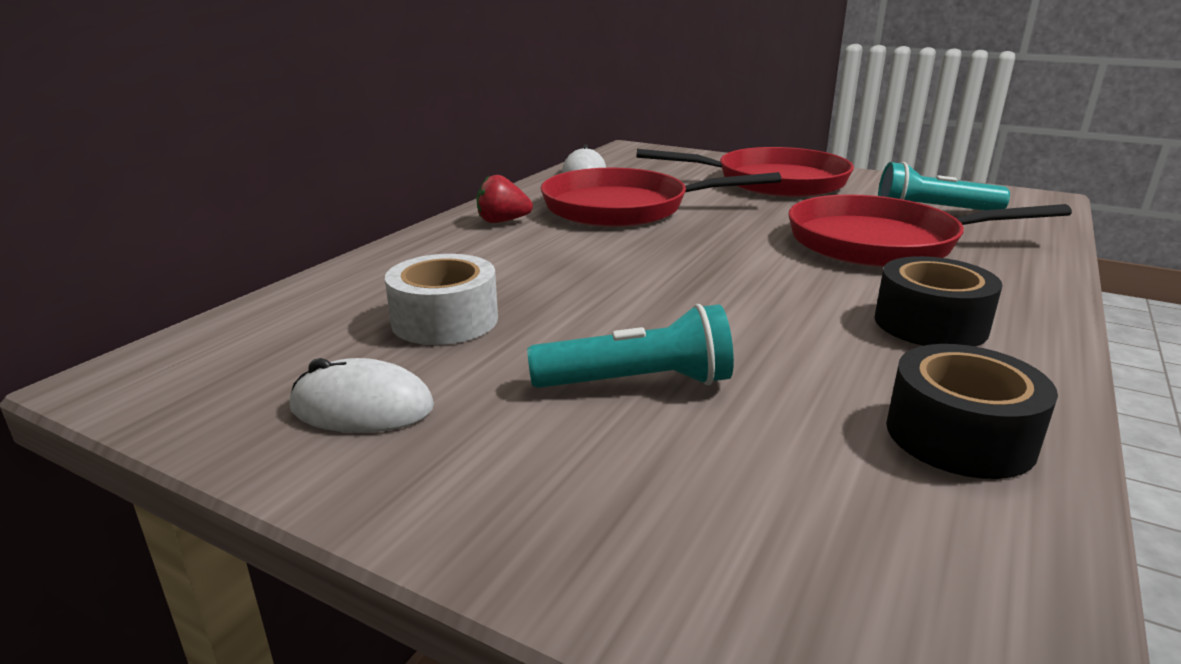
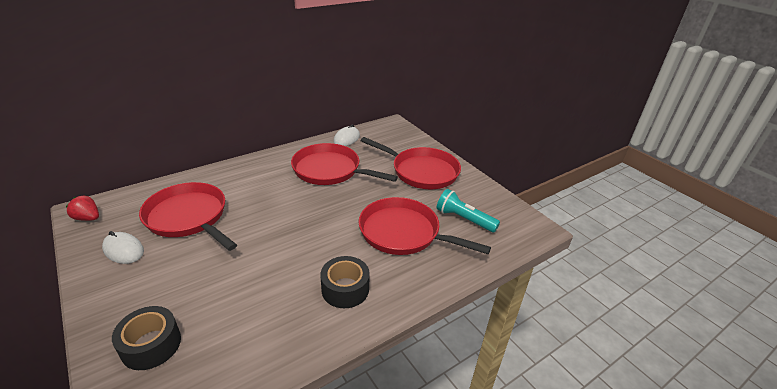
camera: 25 degrees right, 10 degrees up
(445, 320) = (189, 217): white tape -> red pan
(502, 221) = (273, 164): red strawberry -> red strawberry (88, 218)
(637, 382) = (207, 274): turquoise flashlight -> none
(959, 435) = (268, 345): black tape -> black tape (151, 345)

